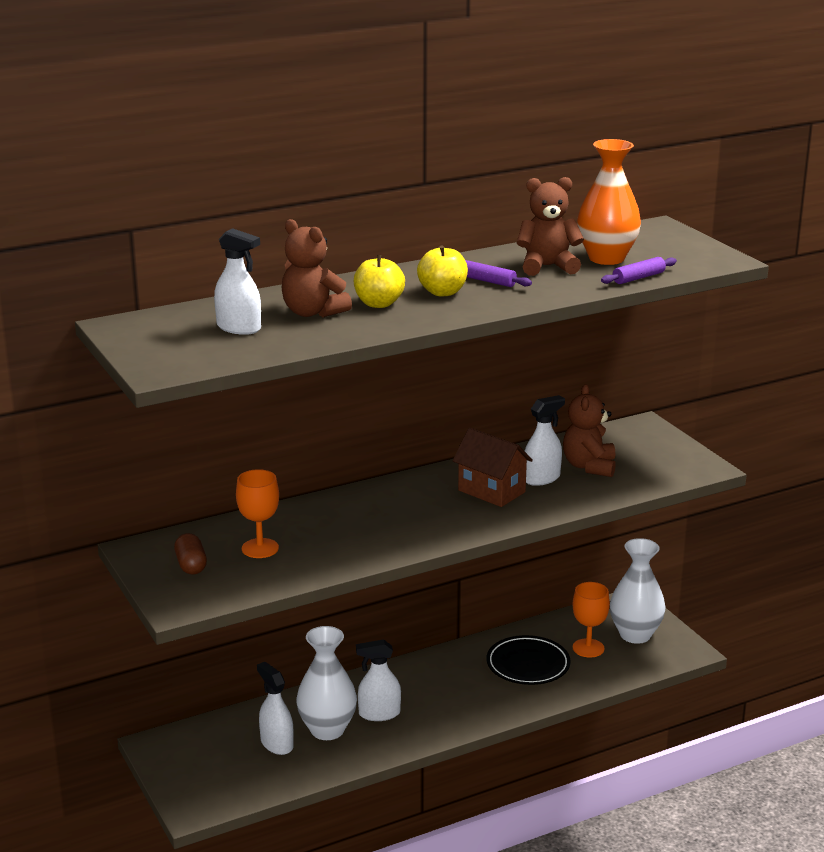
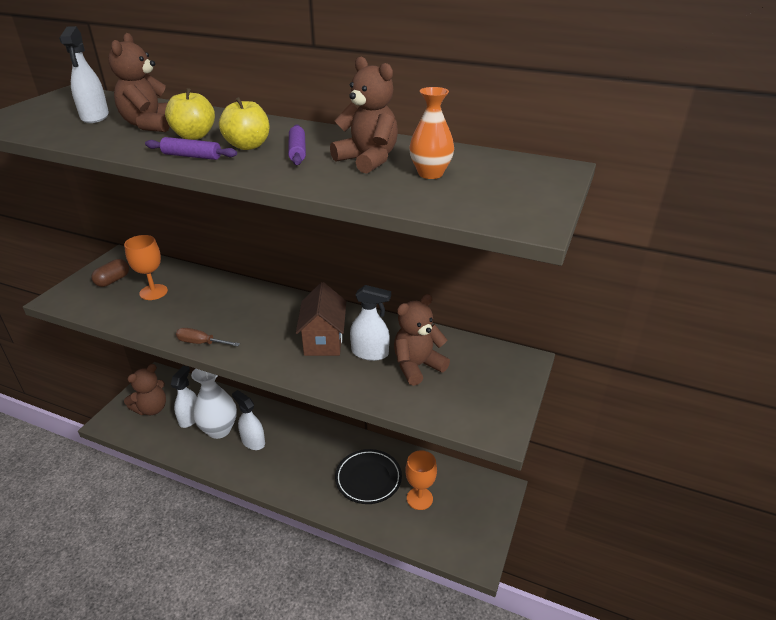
camera: 50 degrees right, 10 degrees up
(217, 767) = (152, 408): none -> brown teddy bear
(405, 548) = (201, 343): none -> brown screwdriver
(606, 258) = (430, 174): orange vase -> orange vase, size x0.63
(635, 635) = (463, 515): white vase -> none
(638, 278) = (403, 200): purple rolling pin -> purple rolling pin (192, 156)

